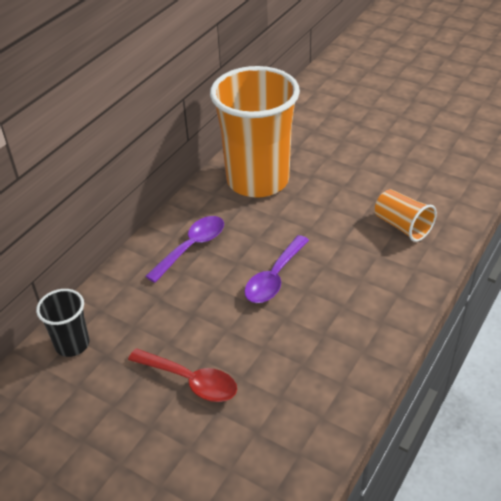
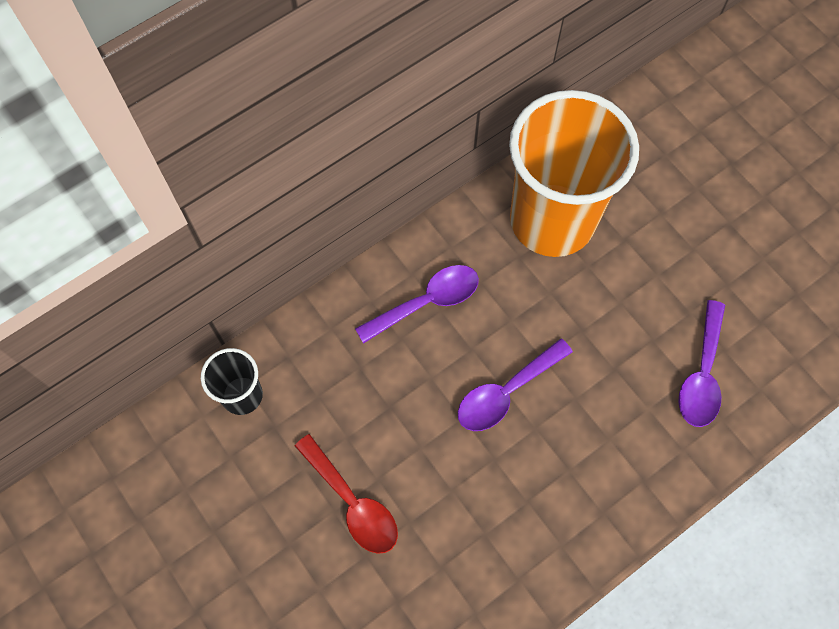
camera: 20 degrees right, 25 degrees up
(402, 226) = (701, 374): orange cup -> purple spoon

